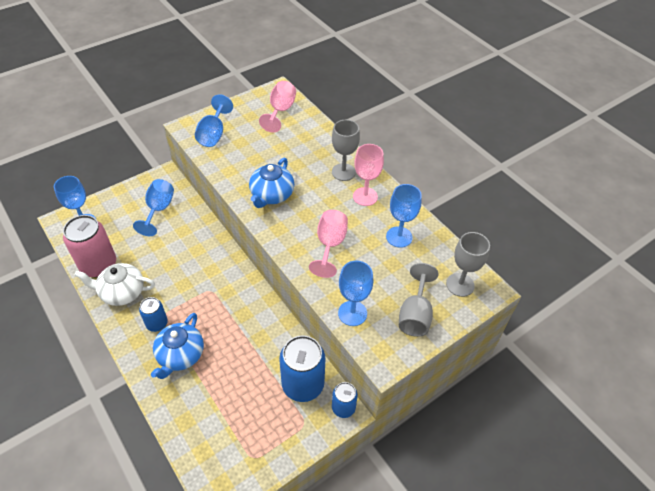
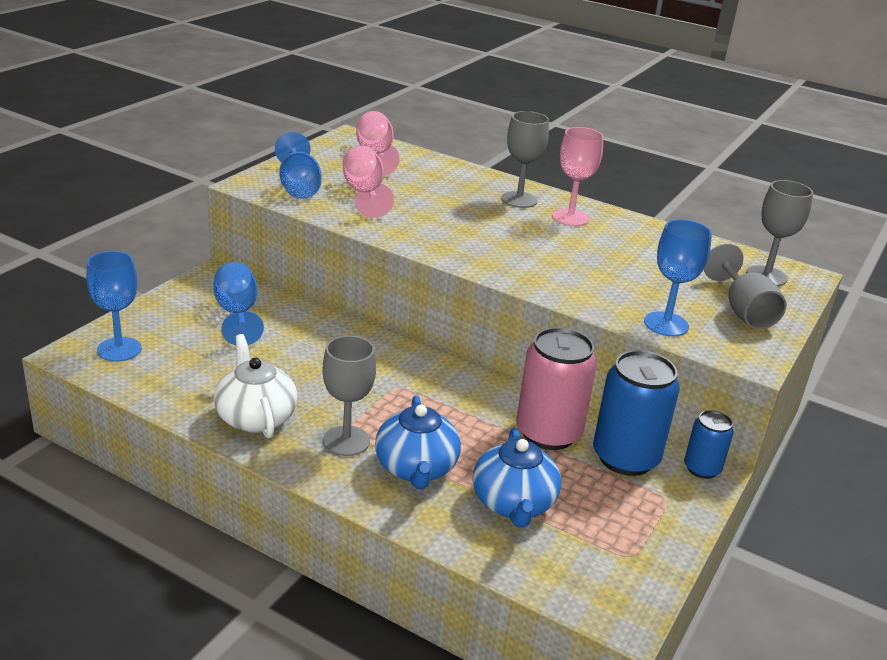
camera: 25 degrees left, 20 degrees down
(98, 265) = (187, 394): pink can -> pink can (548, 433)
(122, 292) = (255, 417): white teapot -> white teapot turned 90 degrees clockwise
(157, 323) = (346, 441): blue can -> grey goblet
(272, 195) = (443, 233): blue teapot -> blue teapot (513, 504)
(330, 245) = (571, 267): pink goblet -> pink goblet (364, 193)
(399, 237) = (650, 247): blue goblet -> none

